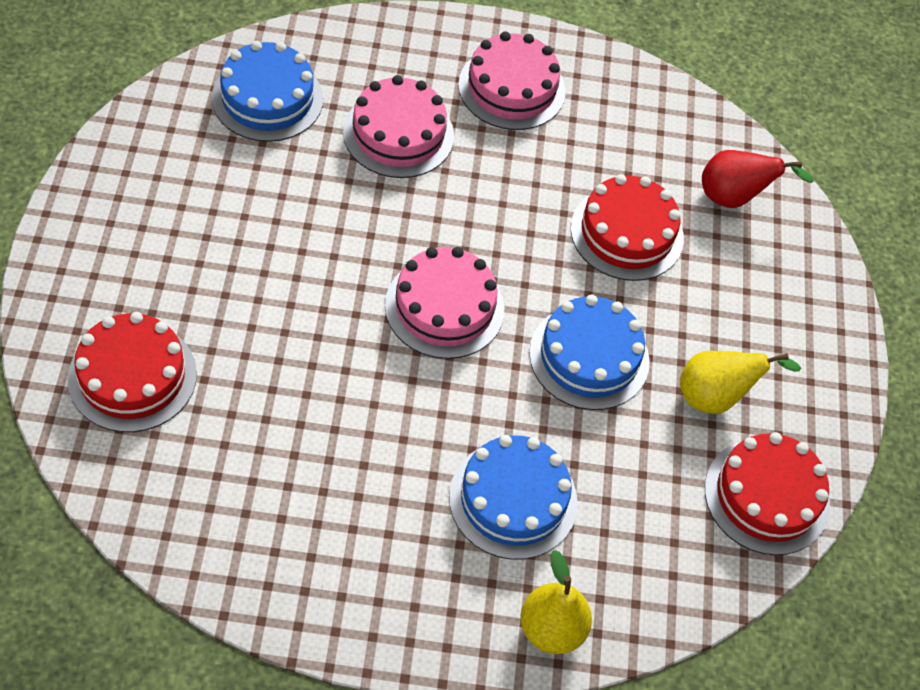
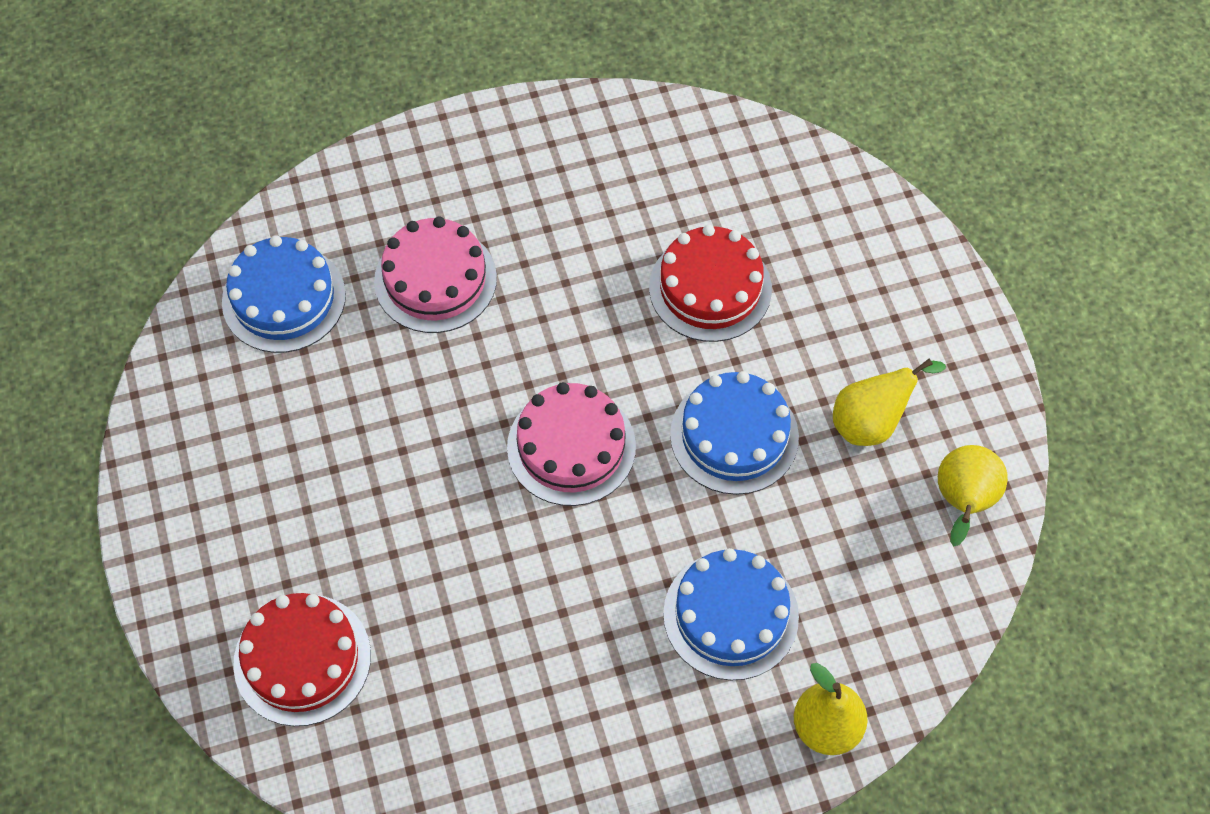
camera: 15 degrees left, 5 degrees up
(511, 88) = (524, 179): pink cake -> none
(734, 198) = (795, 203): red pear -> none
(766, 496) = (963, 502): red cake -> yellow pear

